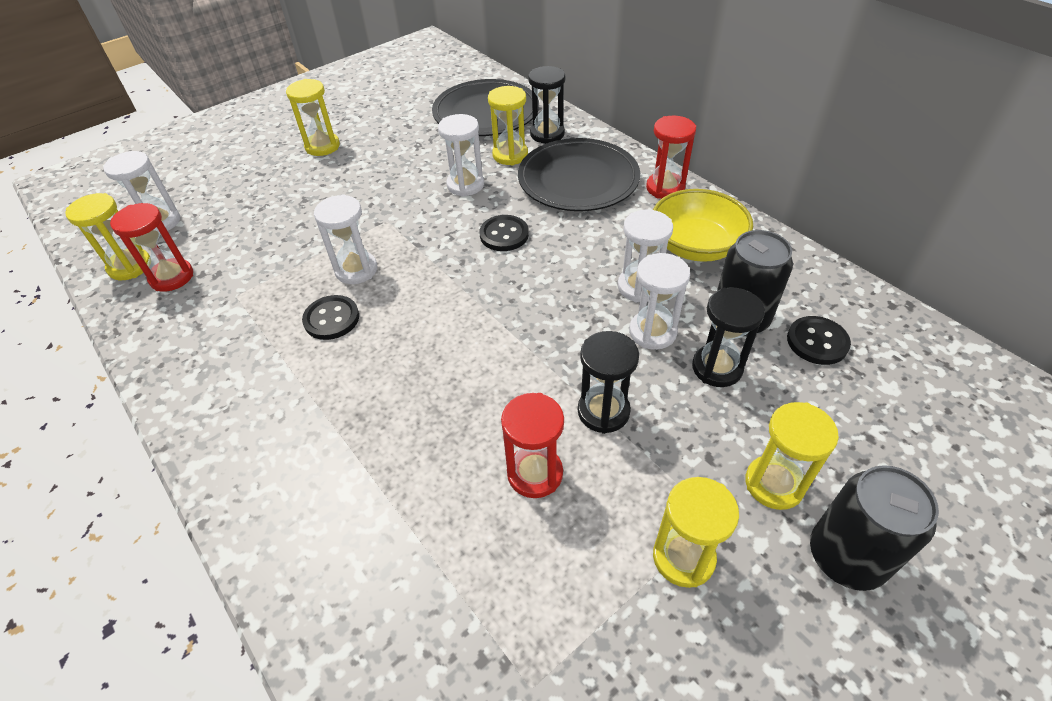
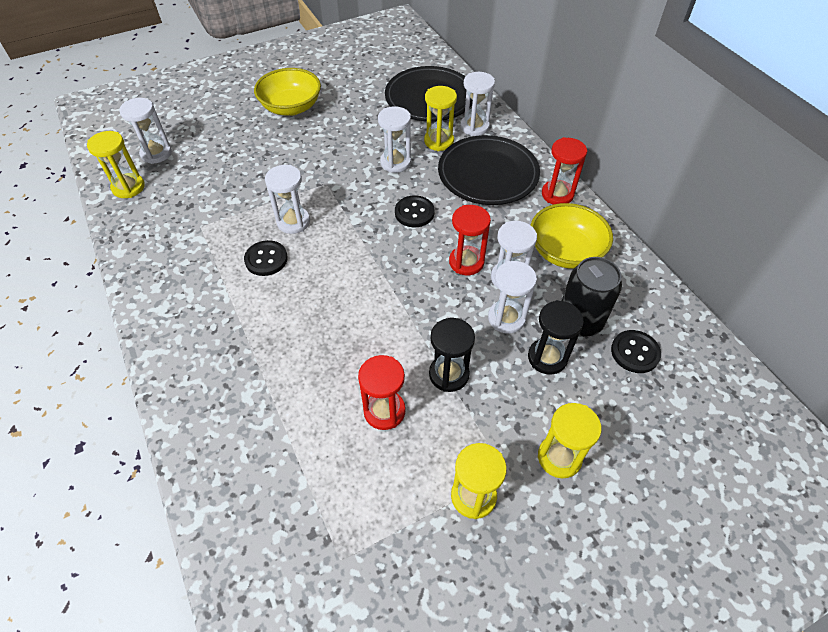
camera: 10 degrees right, 5 degrees up
(172, 277) = (157, 202): red hourglass -> red hourglass (466, 262)
(322, 146) = (291, 107): yellow hourglass -> yellow bowl
(547, 134) = (474, 127): black hourglass -> white hourglass
(846, 556) = (593, 522): black can -> none

